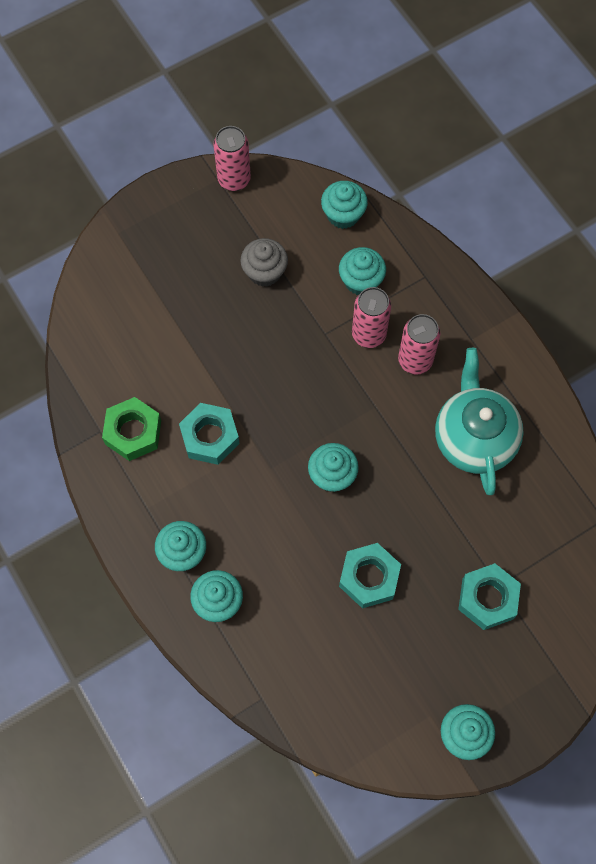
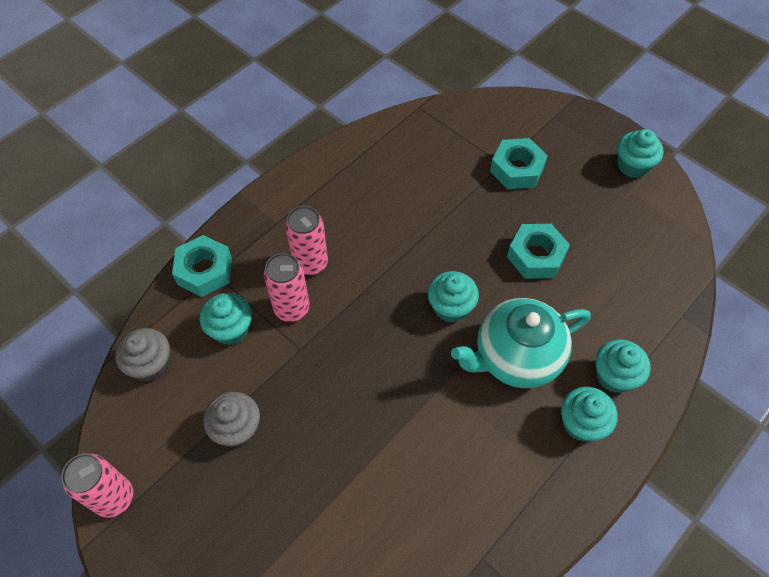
camera: 105 degrees left, 10 degrees down
(133, 432) = (471, 518): green nut -> none
(210, 437) = (449, 432): turquoise nut -> turquoise nut (204, 271)
(343, 215) = (151, 364): turquoise cupcake -> grey cupcake
(474, 438) = (376, 203): turquoise teapot -> turquoise teapot (516, 357)

